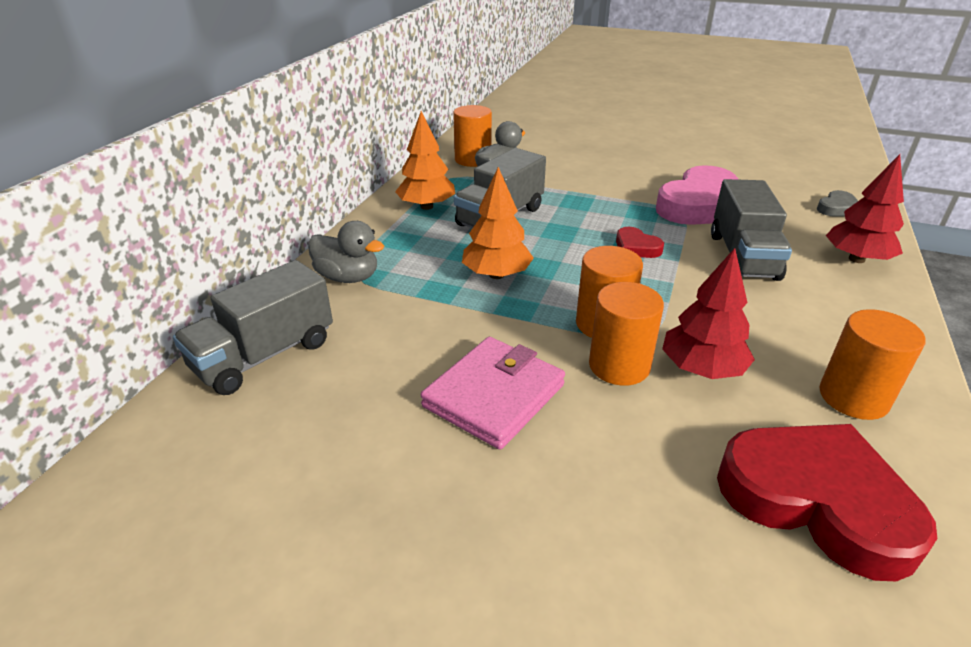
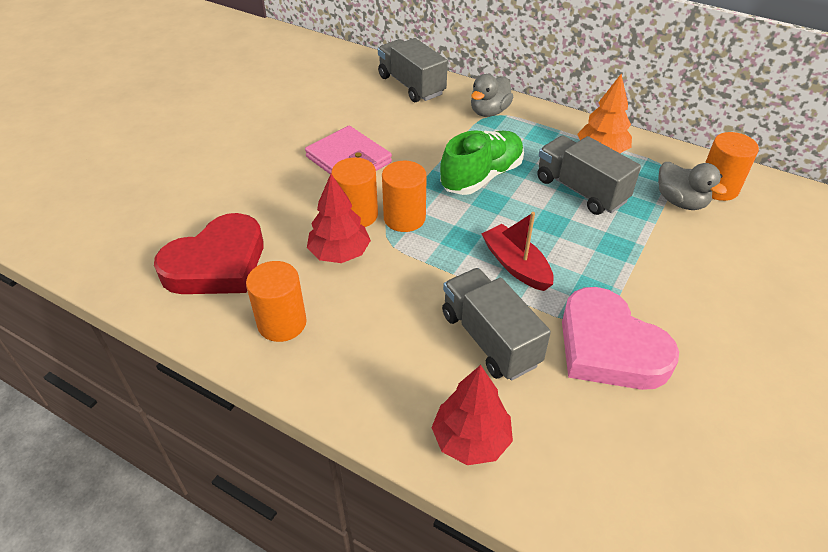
camera: 100 degrees right, 10 degrees up
(496, 275) = (481, 176): orange tree -> green shoe
(636, 247) = (516, 265): red heart -> red boat
(743, 256) = (490, 339): grey truck -> grey truck turned 45 degrees clockwise
(837, 208) = (604, 495): grey heart -> none

